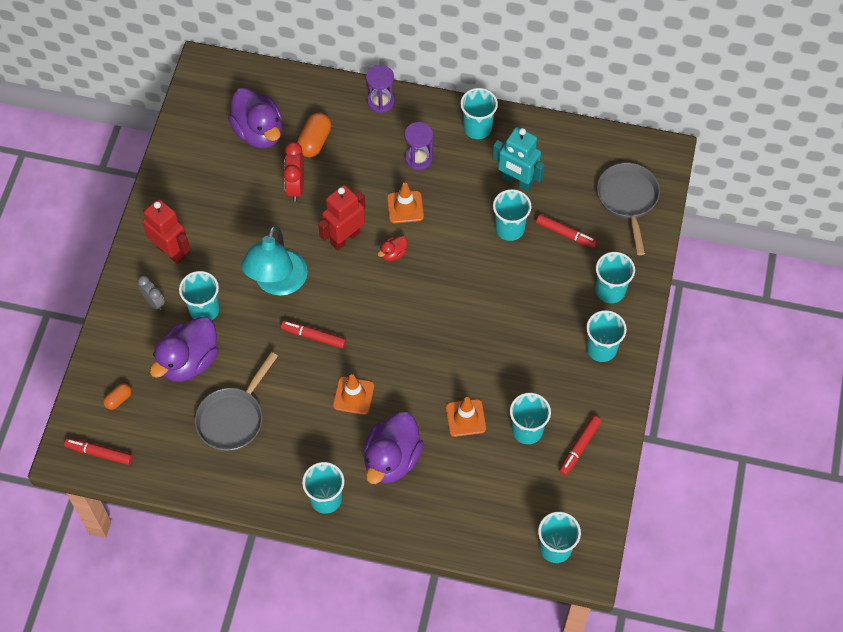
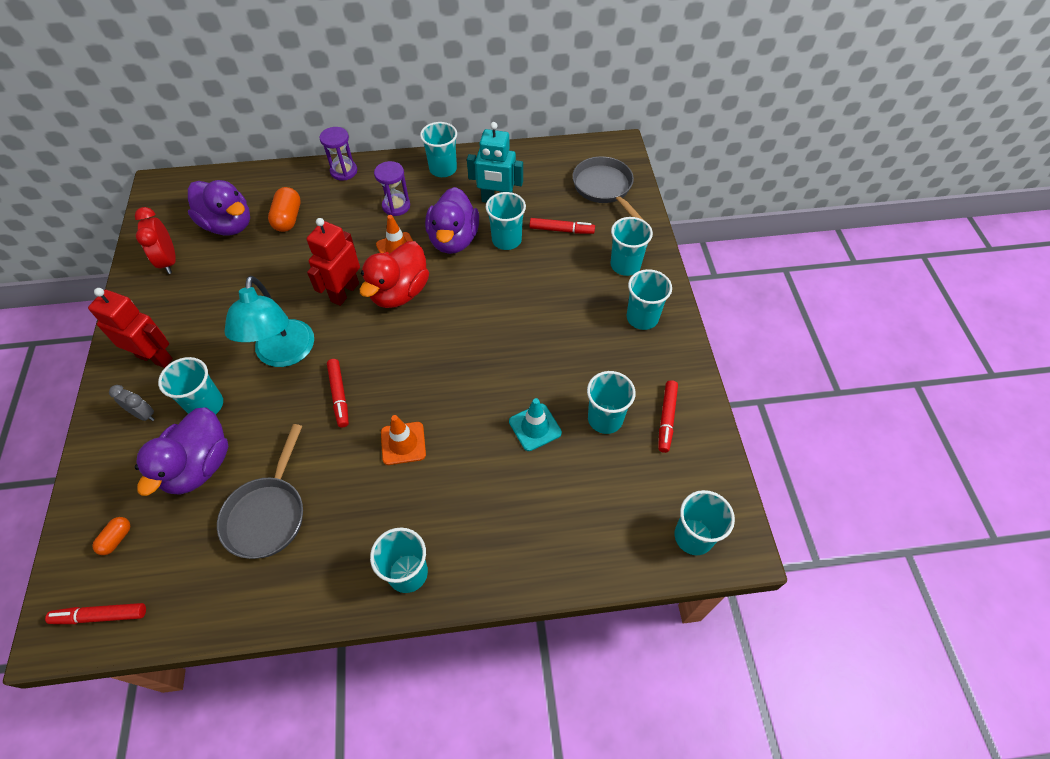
camera: 20 degrees left, 5 degrees down
(295, 186) = (279, 261): red clock -> red clock (169, 261)
(313, 336) = (339, 395): red marker -> red marker turned 105 degrees counterclockwise
(392, 459) = (470, 499): purple duck -> purple duck (453, 240)
(393, 253) = (399, 292): red duck -> red duck, size x2.27
(465, 418) = (535, 427): orange traffic cone -> turquoise traffic cone

